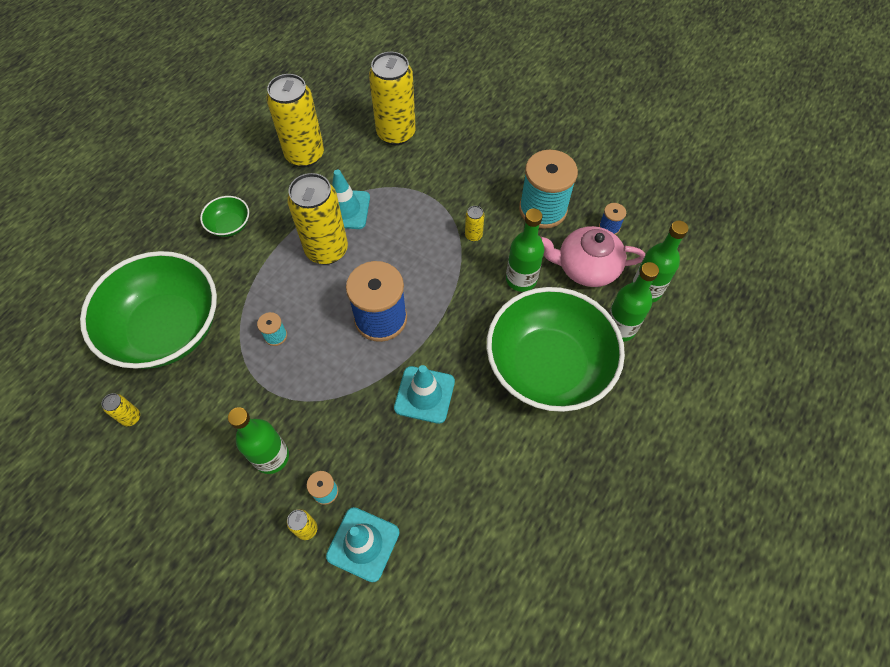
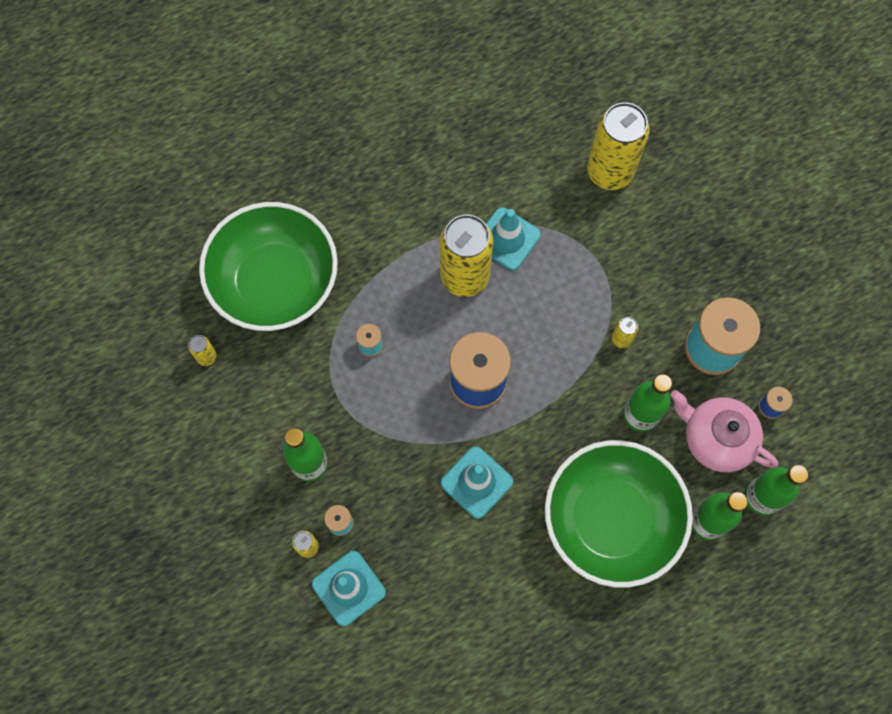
camera: 30 degrees right, 10 degrees up
(229, 225) = (384, 197): green bowl -> none
(305, 155) = (499, 150): yellow can -> none

